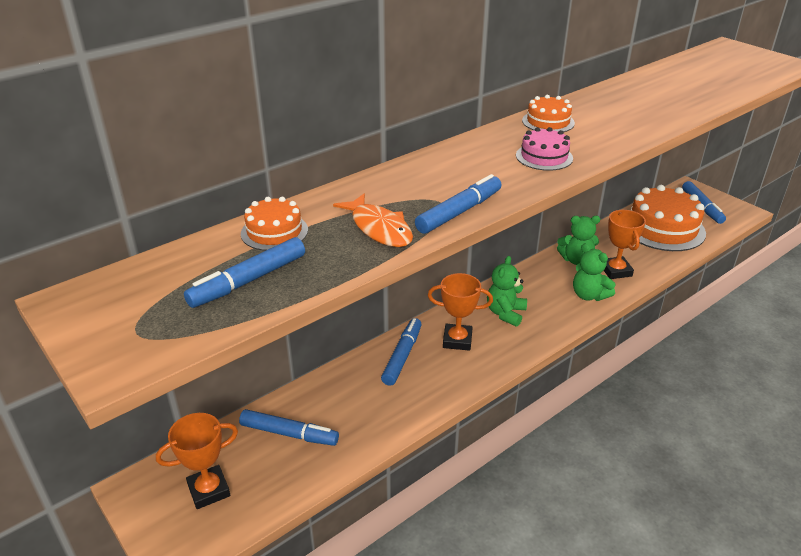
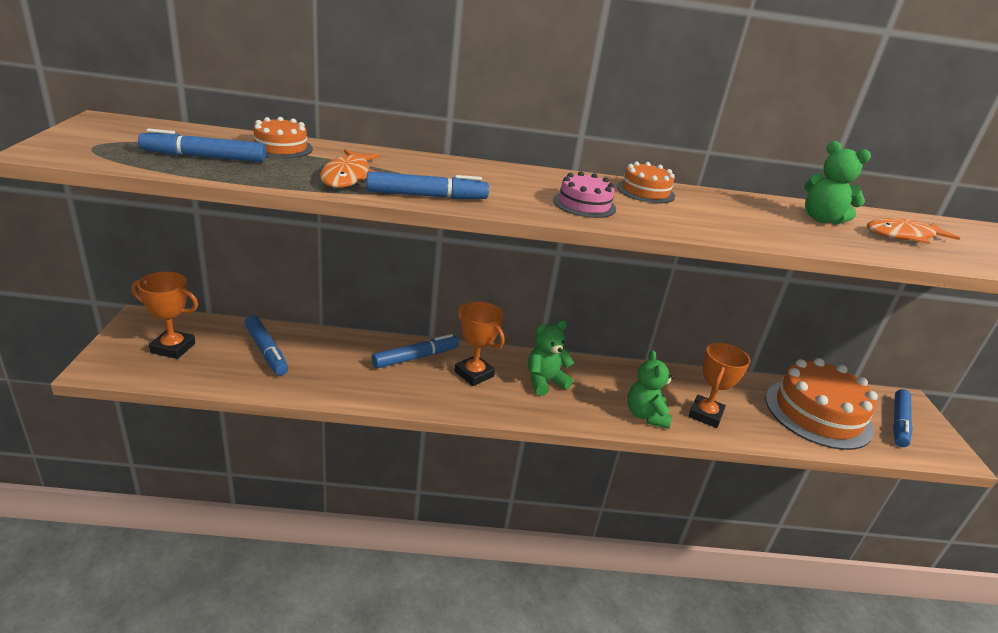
camera: 35 degrees right, 5 degrees down
(576, 260) = (676, 385): green teddy bear -> green teddy bear (821, 219)
(702, 79) = (903, 236): none -> orange fish

